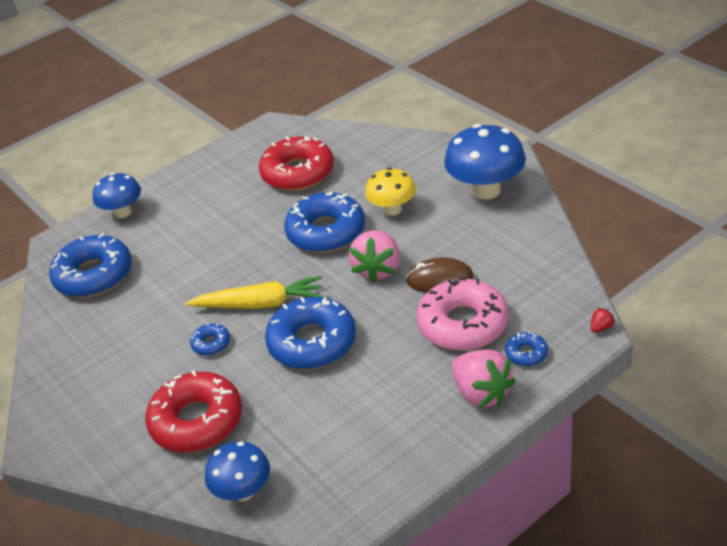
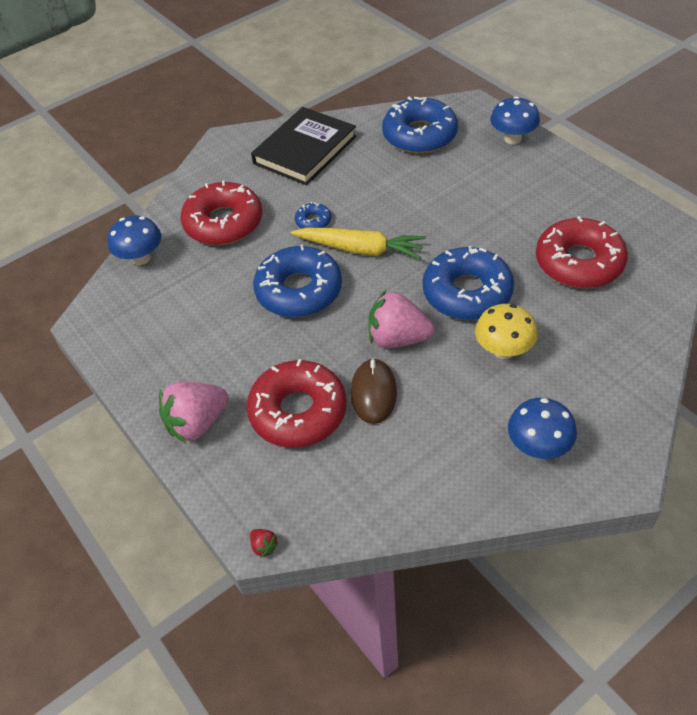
camera: 90 degrees right, 10 degrees up
(86, 365) = (305, 150): none -> black book
(260, 304) = (360, 249): yellow carrot -> yellow carrot turned 75 degrees counterclockwise
(463, 324) = (298, 412): pink donut -> red donut
(486, 190) = (538, 446): blue mushroom -> blue mushroom, size x0.63
(526, 354) = (241, 467): blue donut -> none

